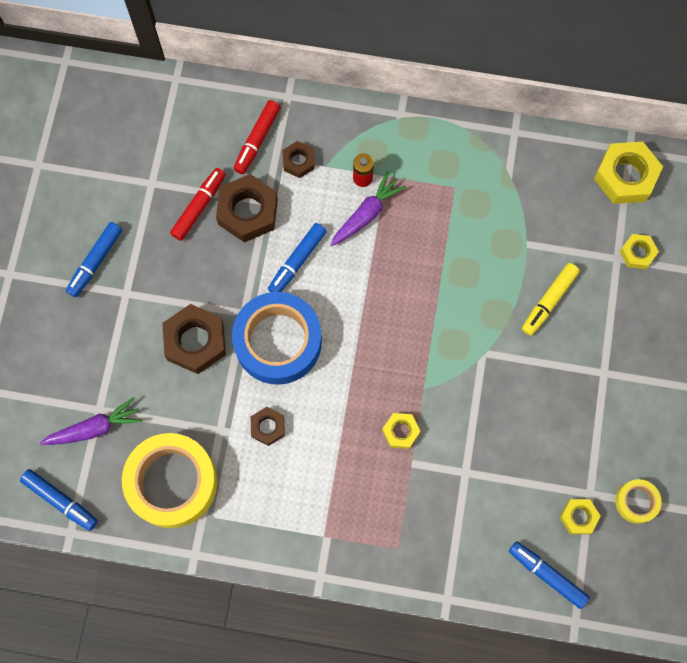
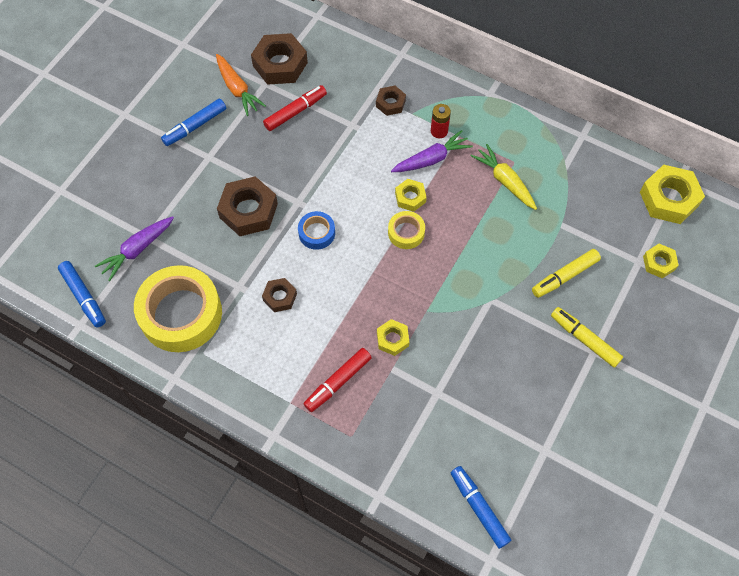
camera: 20 degrees right, 10 degrees down
(95, 428) = (137, 250): purple carrot -> purple carrot turned 135 degrees clockwise
(124, 200) = (237, 89): none -> orange carrot
(248, 212) = (333, 127): brown nut -> brown nut (280, 64)
(257, 140) = (363, 78): red marker -> red marker (338, 382)
(278, 342) = (316, 233): blue tape -> blue tape, size x0.47
(297, 261) = (358, 177): blue marker -> none
(452, 213) = (505, 181): none -> yellow carrot
(578, 517) = (526, 467): yellow nut -> yellow nut (410, 197)
(590, 363) = (584, 339): none -> yellow marker
(636, 502) = (586, 473): yellow tape -> yellow tape (406, 233)

